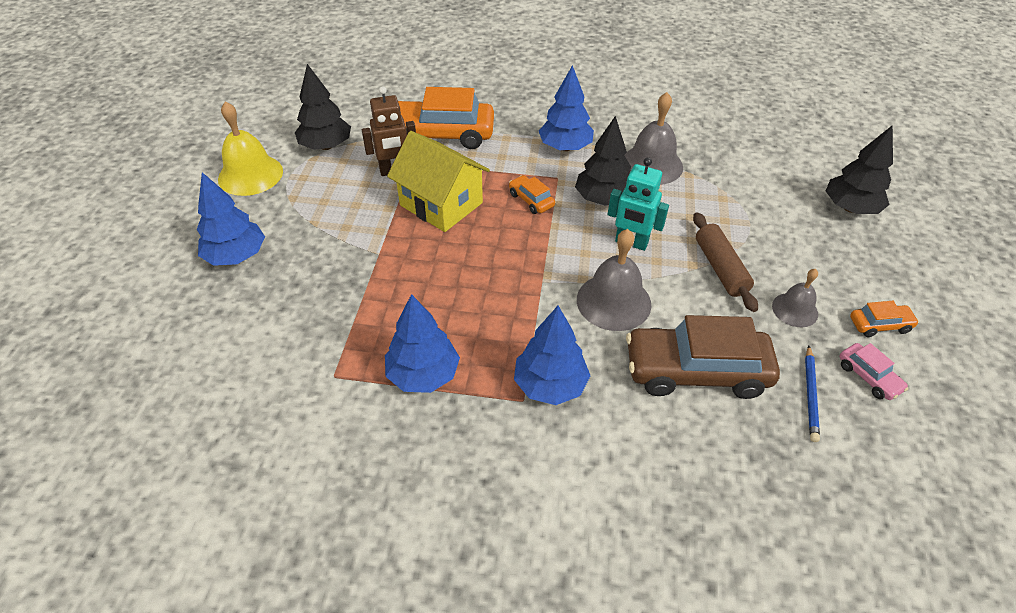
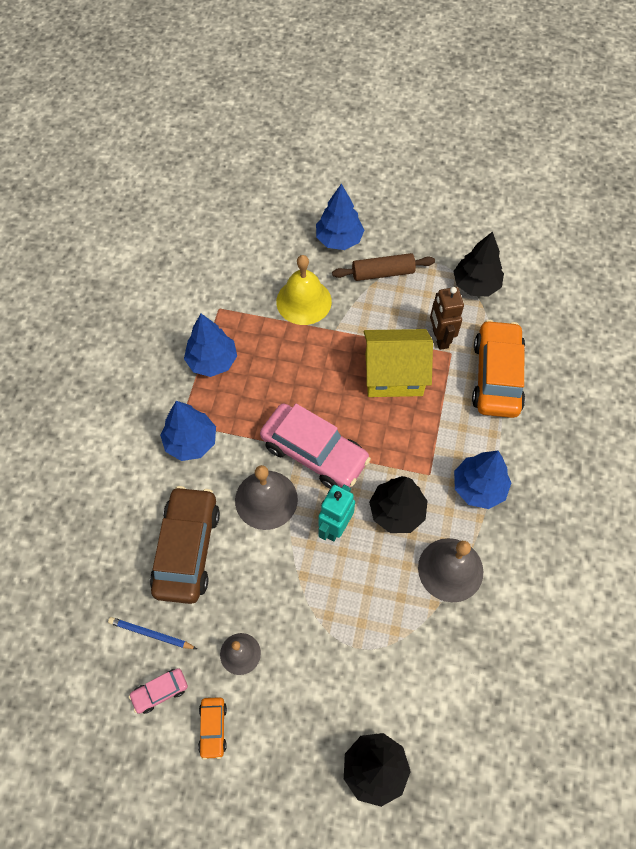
camera: 95 degrees right, 15 degrees up
(250, 175) = (435, 235): yellow bell -> yellow bell (303, 301)
(441, 204) = (393, 374): yellow house -> yellow house turned 45 degrees clockwise
(531, 200) = (397, 448): orange car -> none
(547, 263) = (314, 452): none -> pink car
(720, 268) = (297, 600): brown rolling pin -> brown rolling pin (382, 273)

